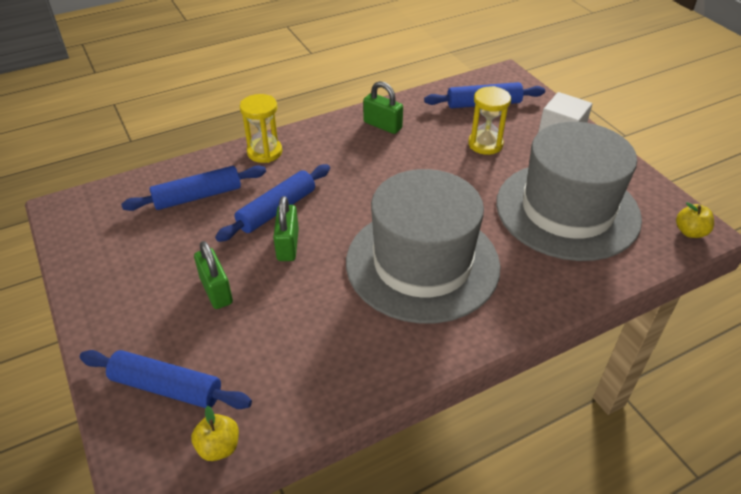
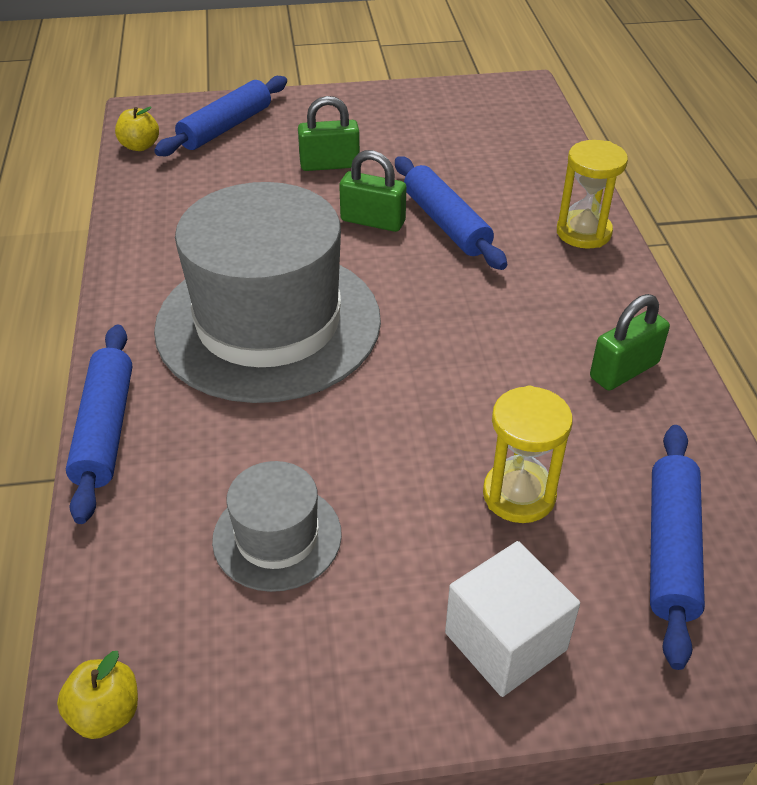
camera: 110 degrees right, 0 degrees up
(197, 196) = (503, 169): blue rolling pin -> blue rolling pin (105, 429)
(567, 210) = (277, 537): grey hat -> grey hat, size x0.46

